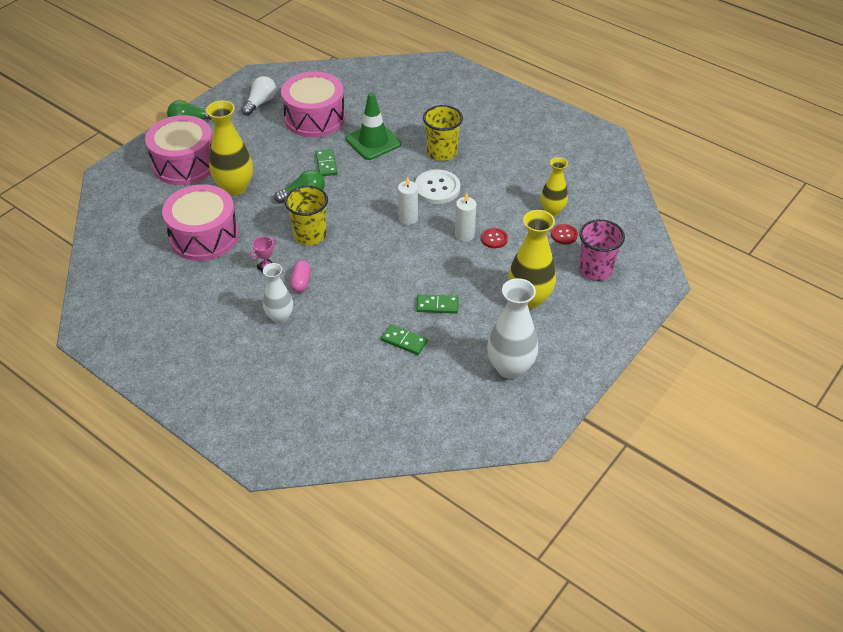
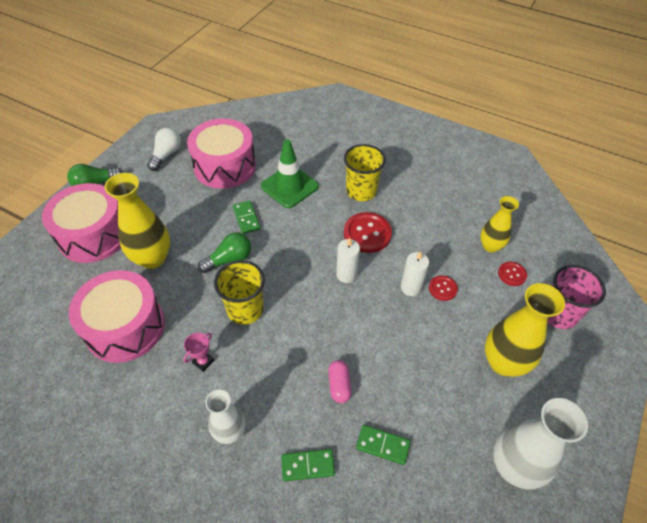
camera: 10 degrees left, 5 degrees up
(301, 282) = (246, 376): pink capsule -> pink capsule (339, 385)
(437, 188) = (367, 233): white button -> red button
(437, 305) = (407, 387): green domino -> green domino (308, 465)

